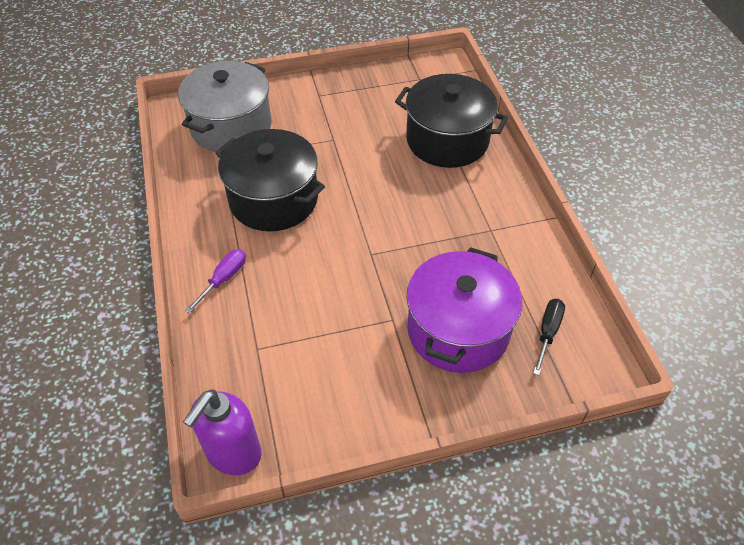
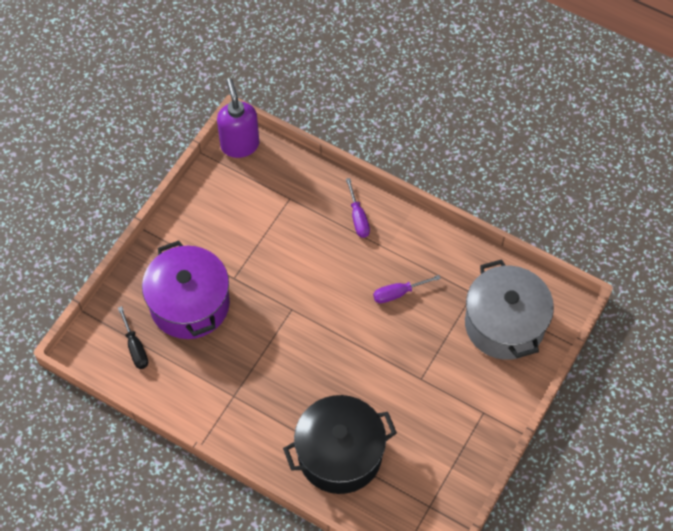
camera: 135 degrees right, 10 degrees up
(273, 199) = (398, 293): black pot -> purple screwdriver

